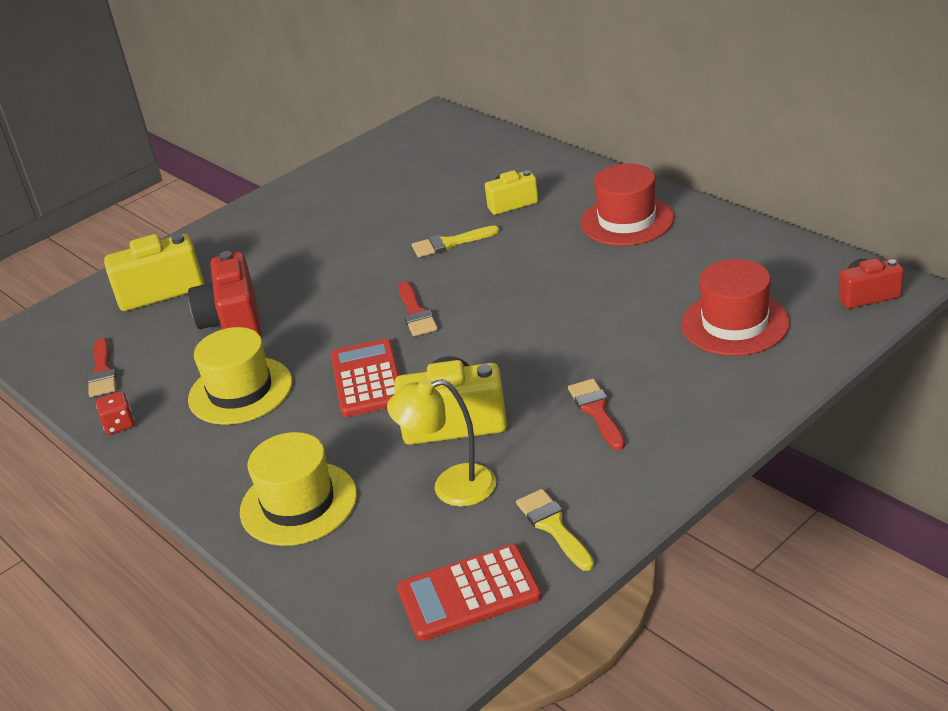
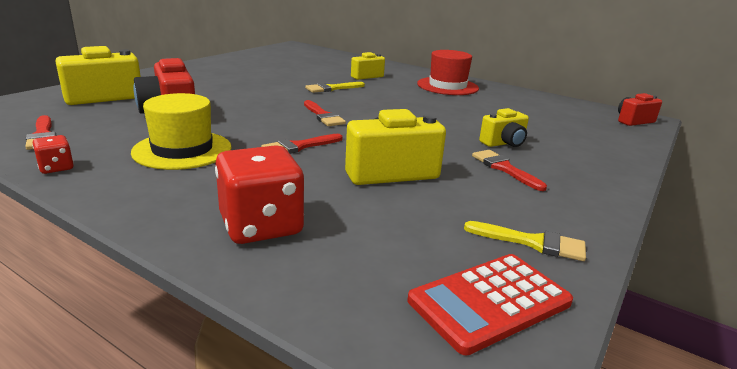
camera: 20 degrees left, 10 degrees down
(298, 503) = (261, 225): yellow hat -> red dice
(367, 379) = (299, 146): red calculator -> red brush
(451, 487) = (413, 214): yellow lamp -> none
(553, 527) = (532, 242): yellow brush -> yellow brush turned 150 degrees clockwise
(628, 360) = (504, 143): none -> yellow camera
(735, 324) = (562, 129): red hat -> none

